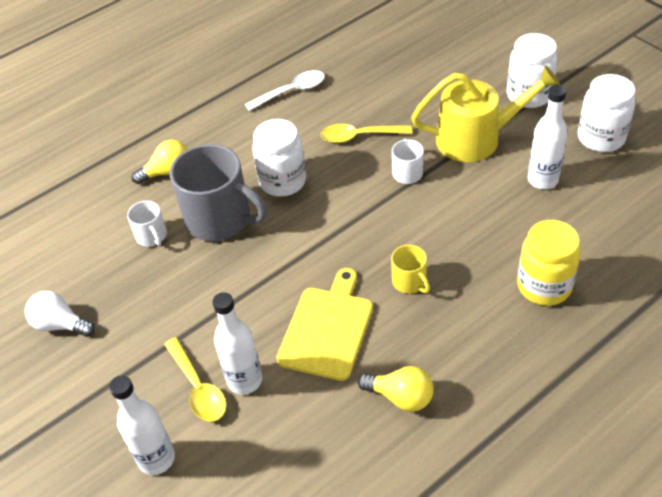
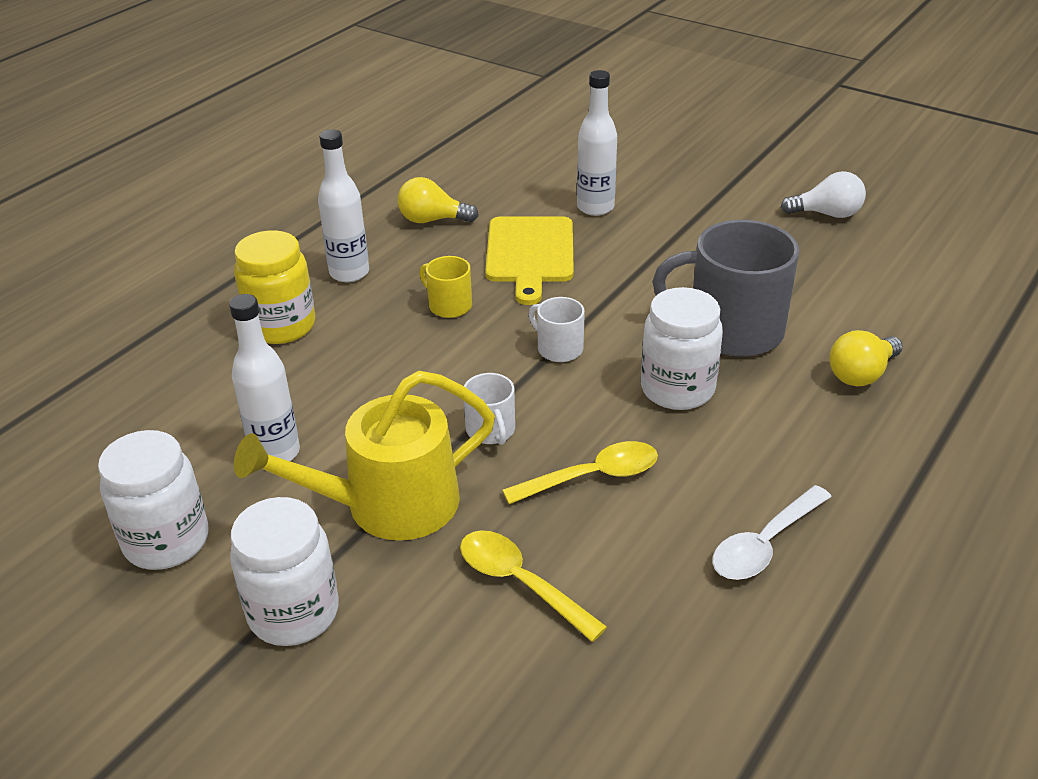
camera: 160 degrees right, 10 degrees down
(152, 236) = (806, 299): white mug -> white mug (558, 348)
(156, 459) = (641, 156): white bottle -> white bottle (349, 273)
(198, 388) = (638, 197): yellow spoon -> yellow spoon (520, 583)

